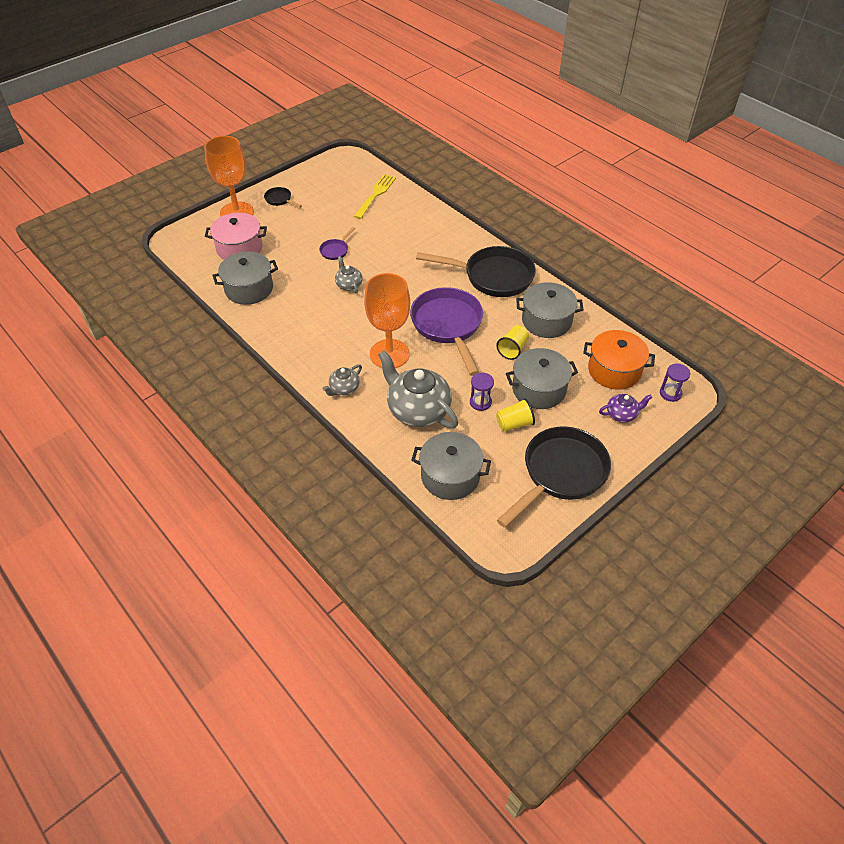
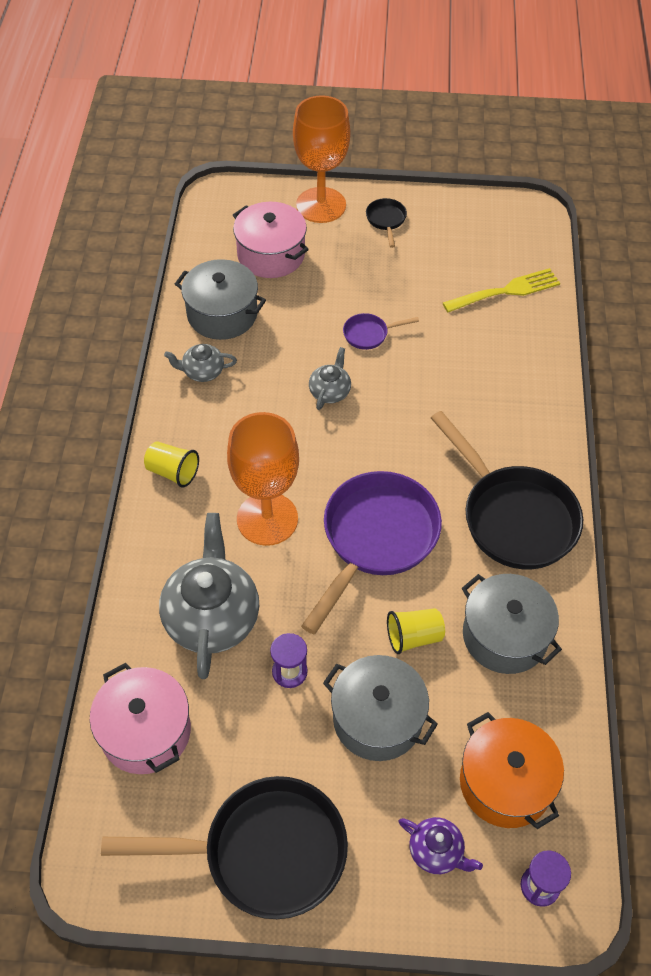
camera: 45 degrees right, 5 degrees up
(344, 388) = (171, 520): grey teapot -> grey teapot (202, 372)
(450, 476) = (145, 731): grey pot -> pink pot
(514, 424) = (293, 736): yellow cup -> yellow cup (173, 472)

